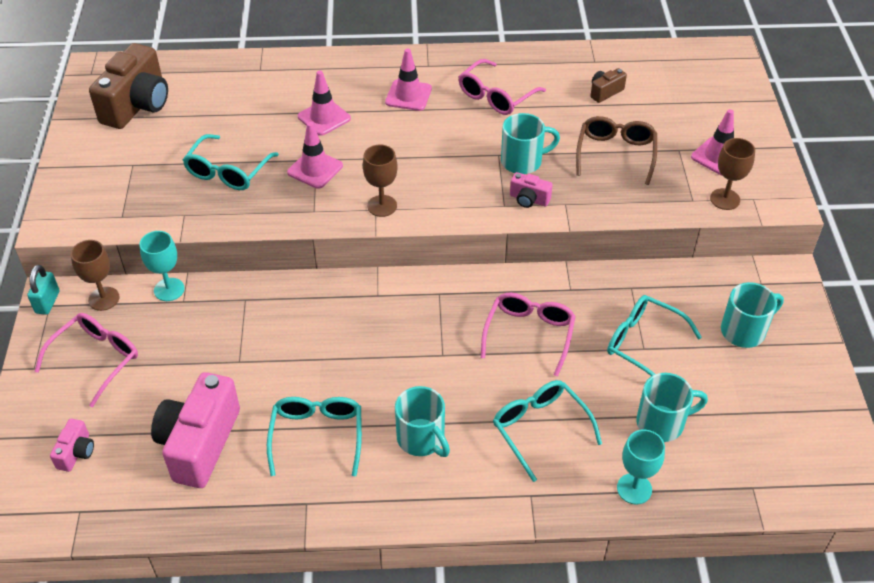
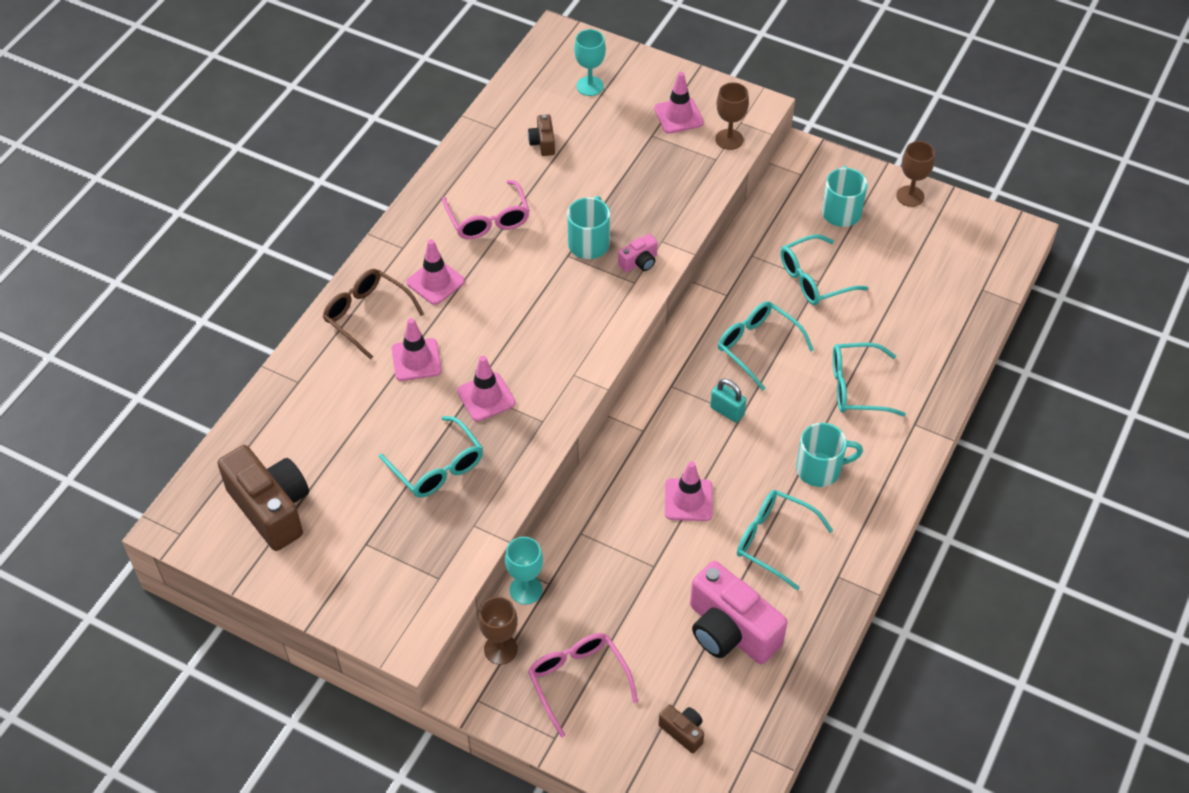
camera: 60 degrees left, 5 degrees up
(47, 302) = (472, 700): turquoise padlock -> turquoise padlock (727, 411)
(76, 452) = (683, 732): pink camera -> brown camera
(323, 356) = (688, 500): none -> pink traffic cone
(382, 206) = (573, 368): brown goblet -> brown goblet (910, 196)
(529, 334) = (757, 346): pink glasses -> turquoise glasses
(615, 154) = (626, 177): brown glasses -> brown glasses (367, 315)
(634, 489) = (945, 358): turquoise goblet -> turquoise goblet (590, 86)
(662, 423) = (896, 309): turquoise mug -> none

